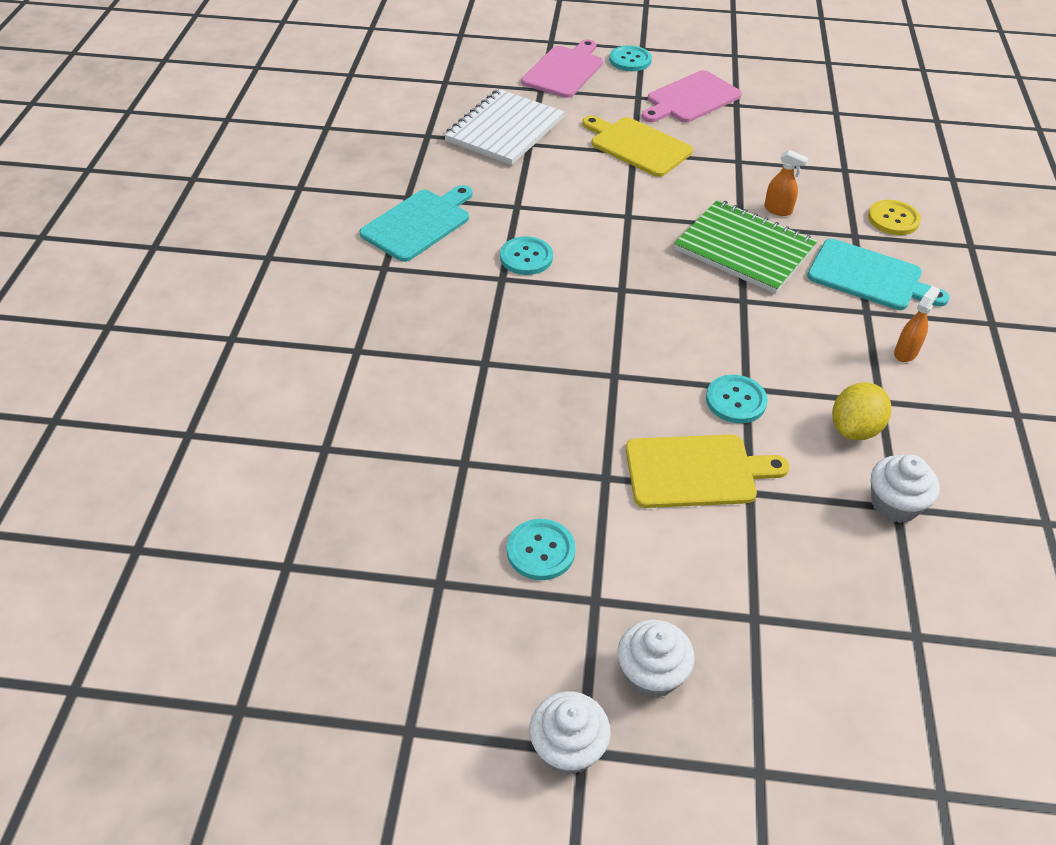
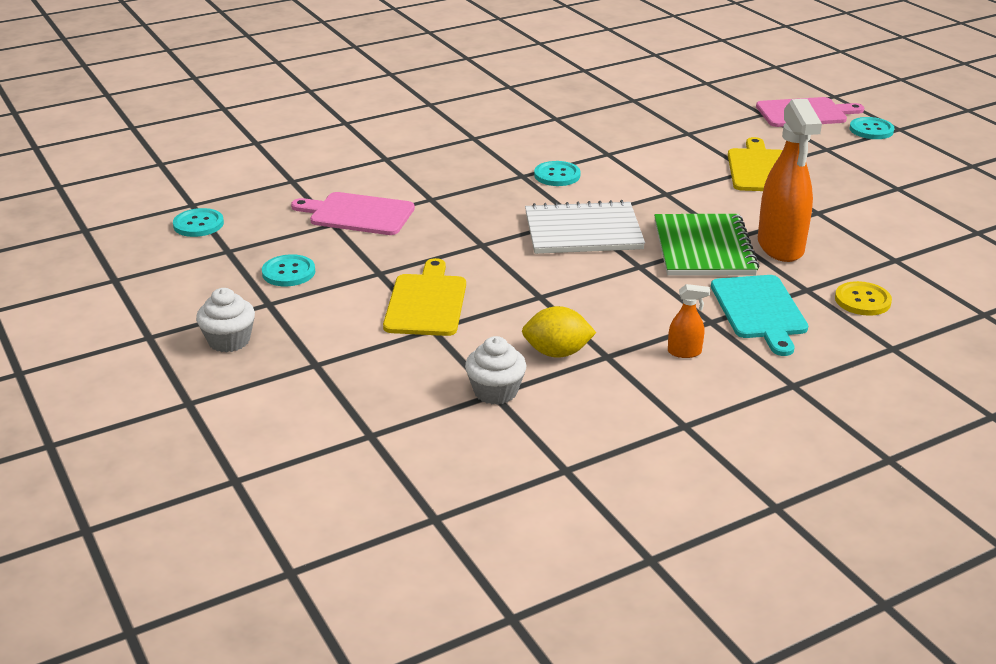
camera: 55 degrees right, 15 degrees down
(418, 223) = (534, 131): turquoise cutting board -> none
(505, 130) = (688, 120): white notebook -> white notebook (583, 231)
(567, 748) = (146, 331): white cupcake -> none
(691, 99) = (867, 168): pink cutting board -> pink cutting board (358, 214)
(696, 471) = (426, 302): yellow cutting board -> yellow cutting board turned 135 degrees counterclockwise
(736, 400) = (520, 296): turquoise button -> turquoise button (198, 224)
(778, 210) = (780, 247): orange spray bottle -> orange spray bottle, size x2.28

